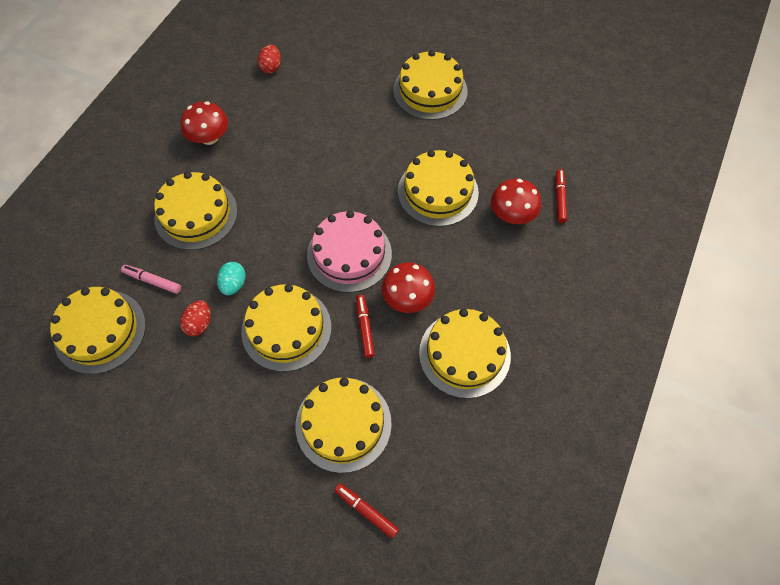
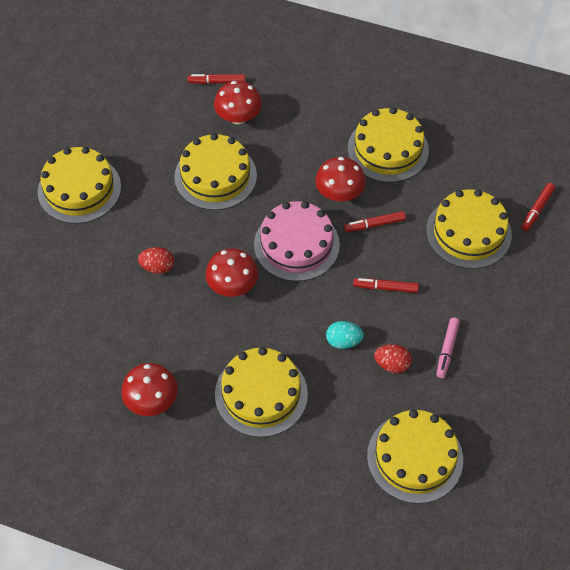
camera: 95 degrees left, 5 degrees down
(152, 281) = (349, 419): pink marker -> pink marker (447, 350)
(271, 67) = (39, 352): red egg -> red egg (157, 267)
(286, 329) = (385, 288): yellow cake -> red marker
(311, 199) = (232, 286): none -> red mushroom

